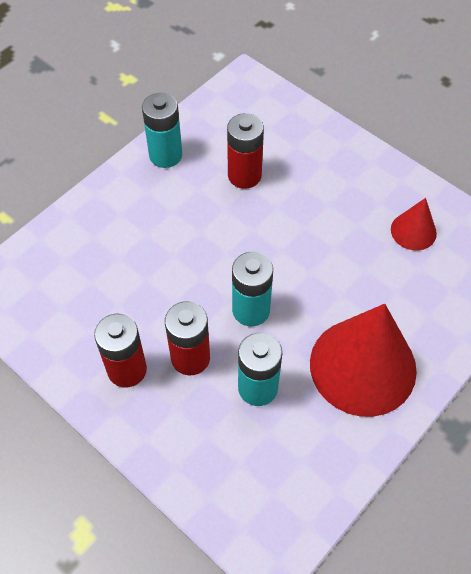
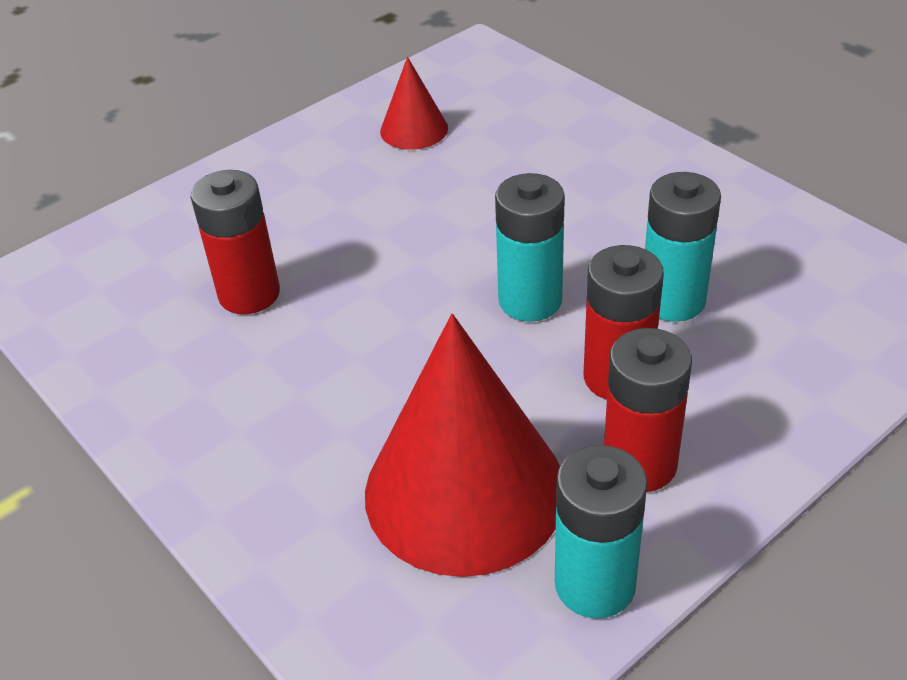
camera: 80 degrees left, 15 degrees down
(165, 155) = (158, 400): turquoise battery -> turquoise battery (595, 584)
(363, 366) = (635, 194): red cone -> red cone (465, 490)

